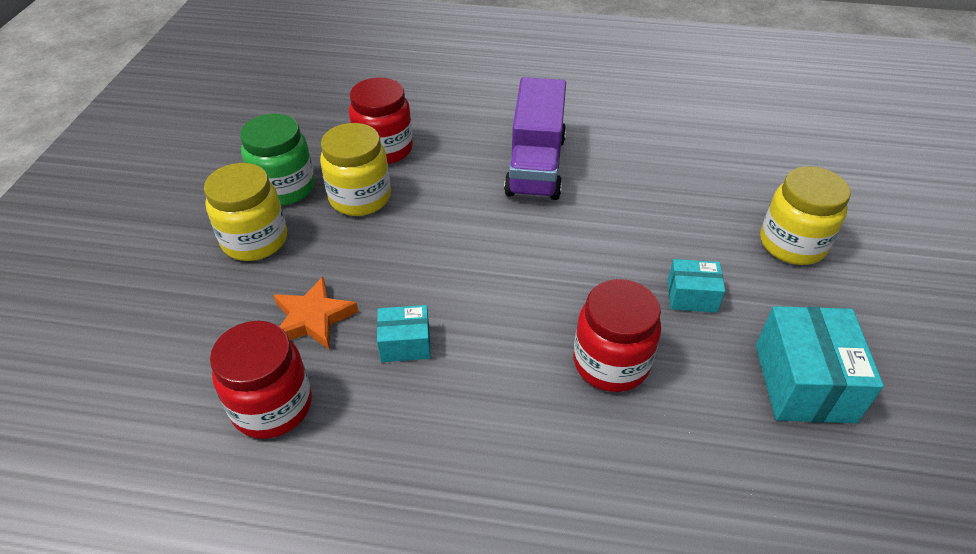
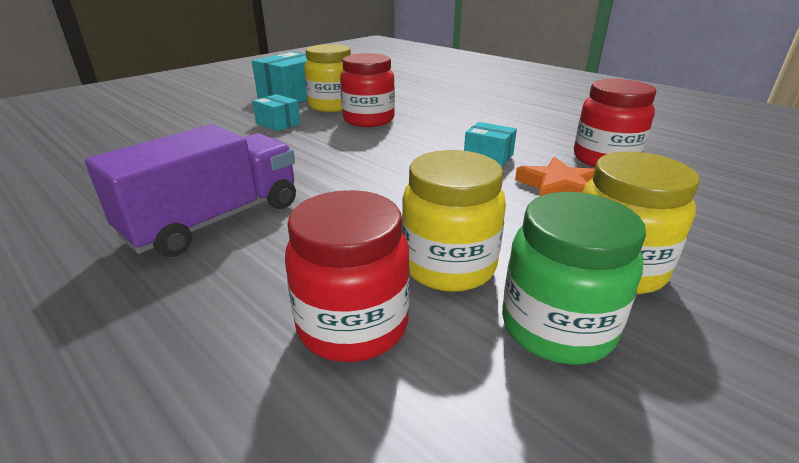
camera: 145 degrees left, 15 degrees down
(792, 244) = (176, 121): yellow jar -> yellow jar (332, 106)

